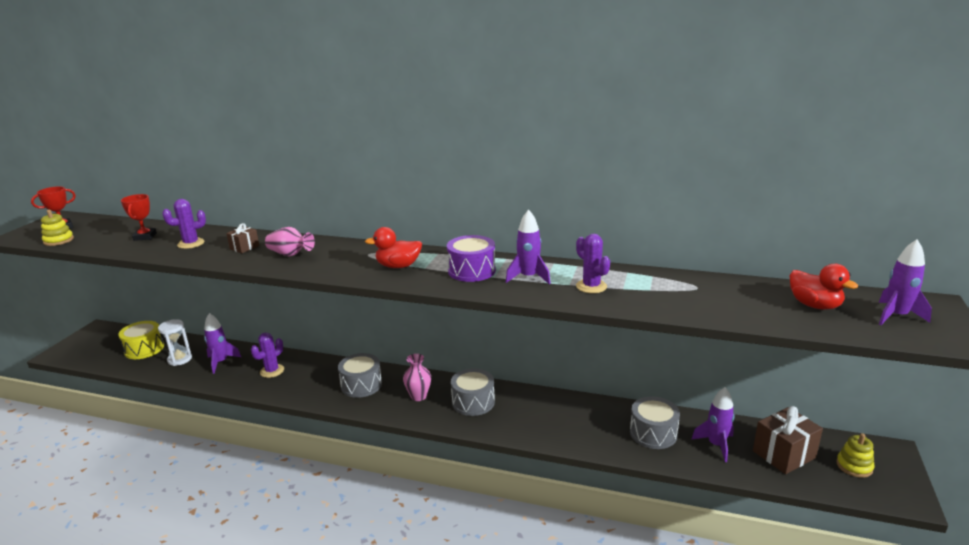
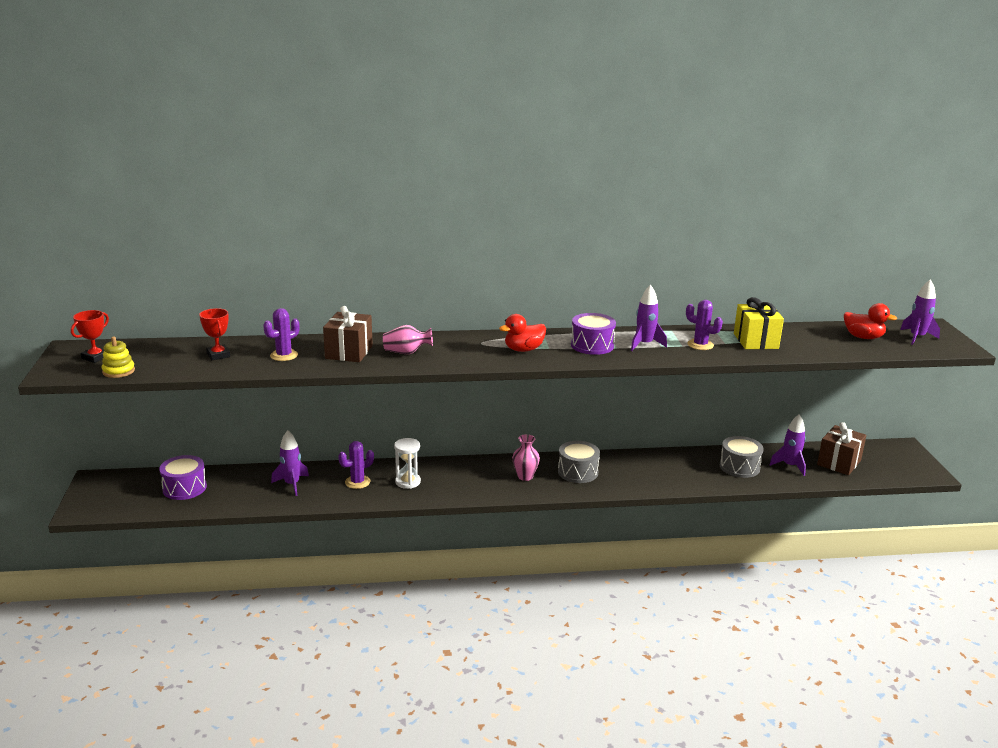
camera: 25 degrees left, 0 degrees up
(144, 349) = (184, 488): yellow drum -> purple drum
(179, 359) = (241, 490): white hourglass -> white hourglass (408, 482)
(244, 247) = (349, 352): brown gift -> brown gift, size x1.84
(272, 371) = (357, 482): purple cactus -> purple cactus turned 45 degrees clockwise
(361, 385) = (462, 477): grey drum -> none
(663, 291) = (755, 341): none -> yellow gift
(854, 466) = (887, 461): yellow stacking toy -> none

